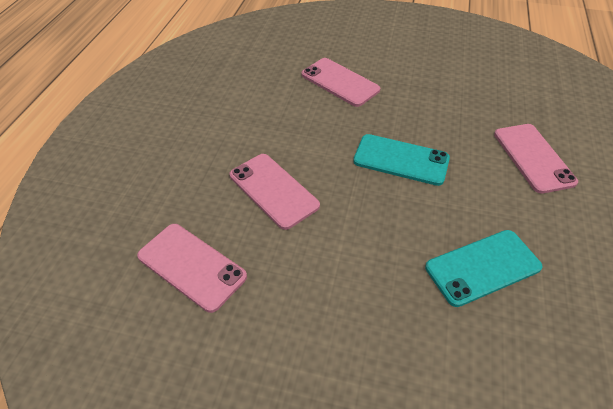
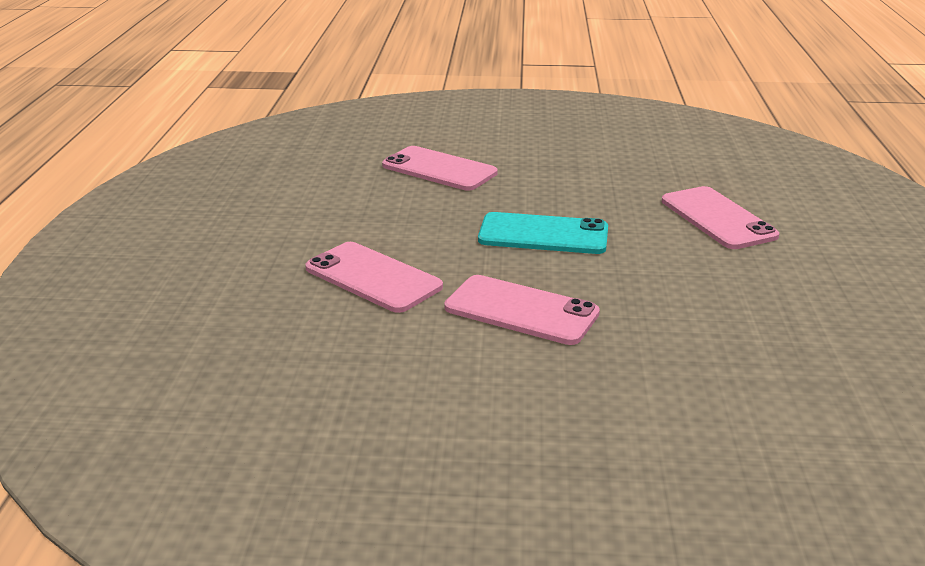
camera: 10 degrees left, 20 degrees down
(191, 266) = (275, 359): pink phone -> pink phone (521, 311)
(482, 267) = (676, 321): turquoise phone -> none

